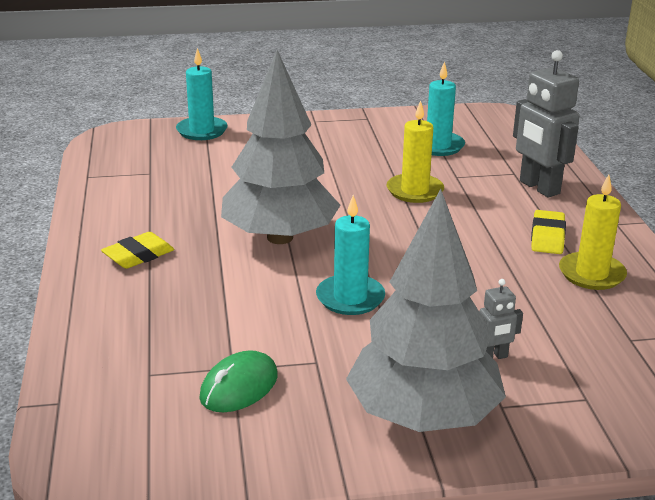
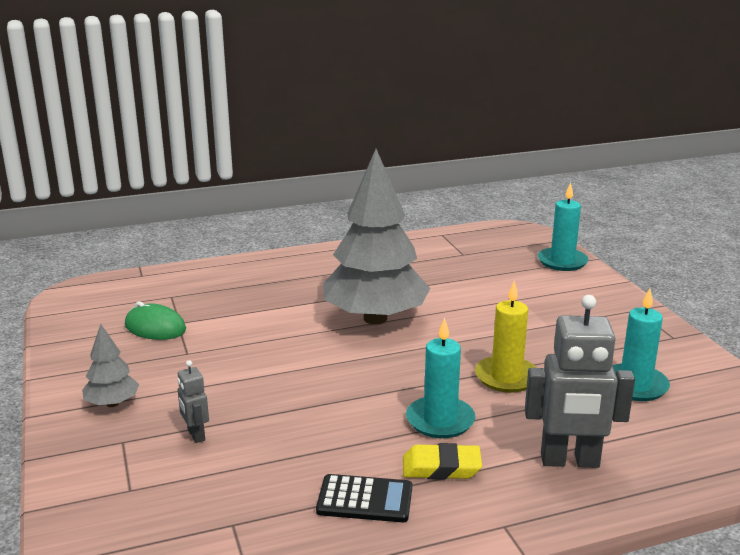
camera: 80 degrees right, 5 degrees down
(138, 255) = (325, 270): yellow eraser -> none
(350, 298) = (282, 359): turquoise candle -> turquoise candle (440, 420)
(423, 416) = (112, 403): grey tree -> grey tree, size x0.44
(539, 188) = (569, 461): grey robot -> grey robot turned 135 degrees counterclockwise
(591, 274) = (365, 499): yellow candle -> black calculator

